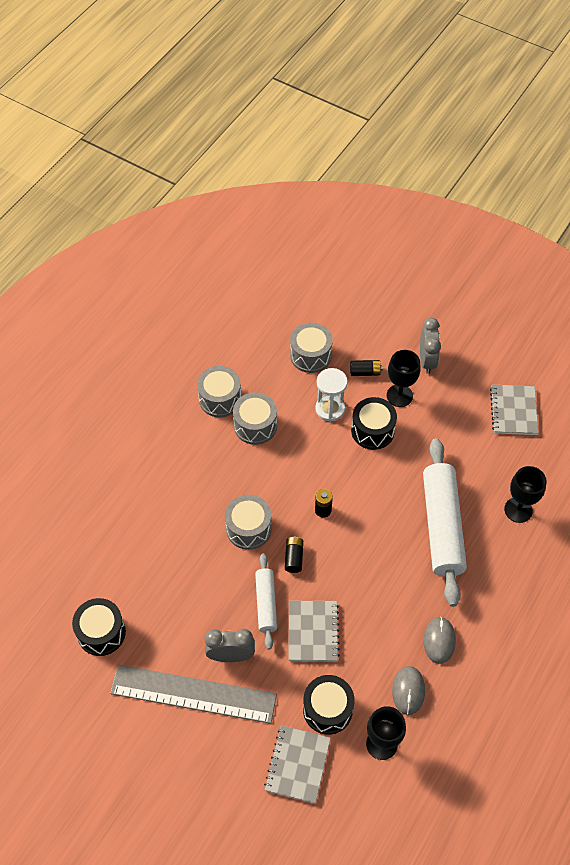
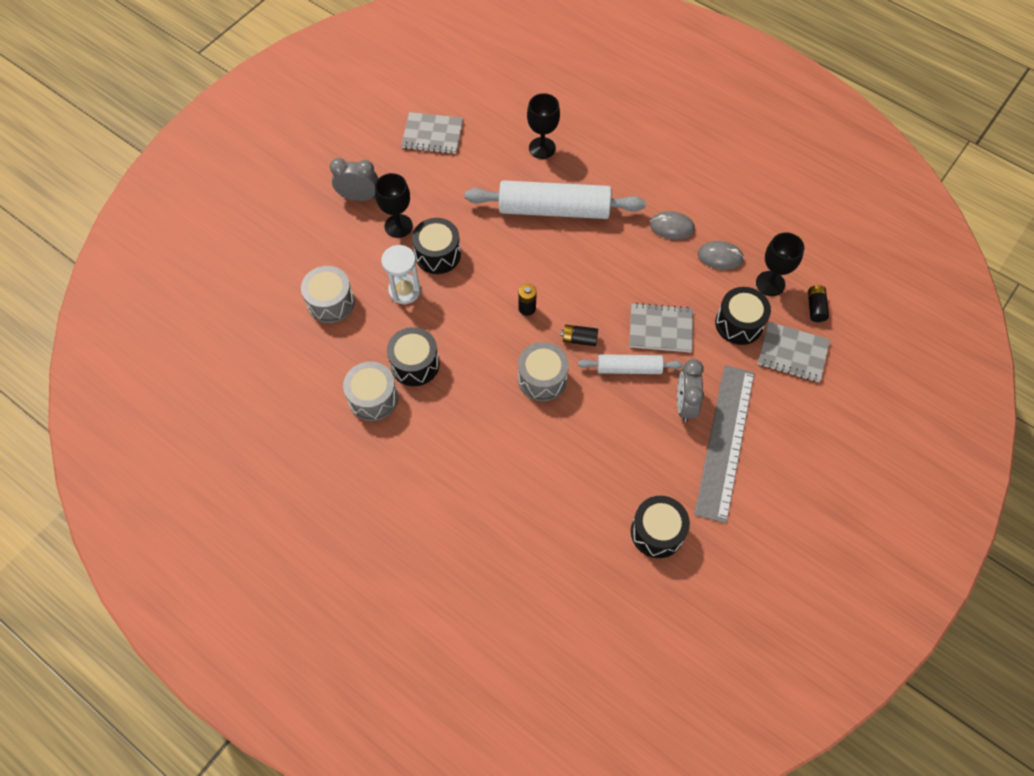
camera: 85 degrees left, 5 degrees up
(255, 426) = (415, 364): grey drum -> black drum
(365, 372) = (363, 253): black battery -> black battery (815, 307)

